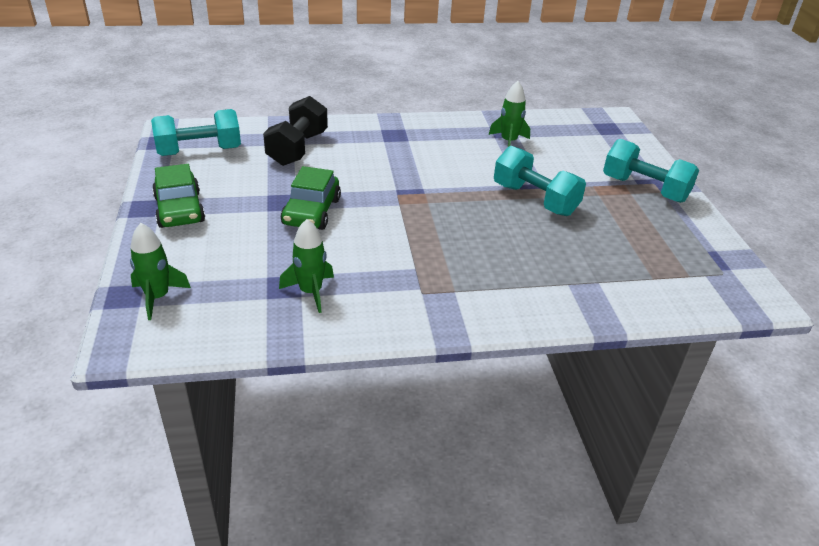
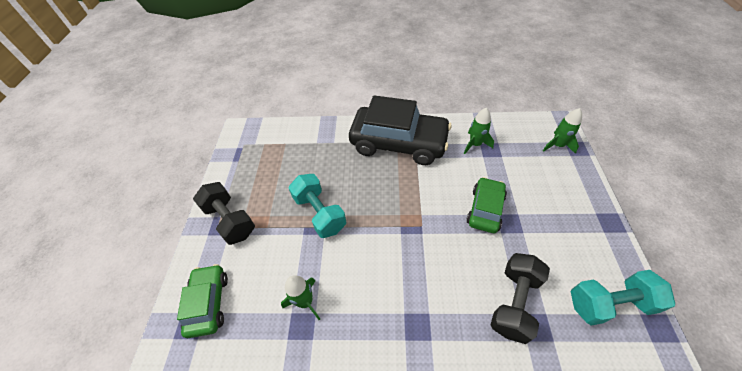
camera: 165 degrees left, 15 degrees up
(179, 209) = (583, 217): green car -> green car (208, 303)
(450, 288) = (399, 143): none -> black car
(644, 189) = (230, 220): turquoise dumbbell -> black dumbbell

